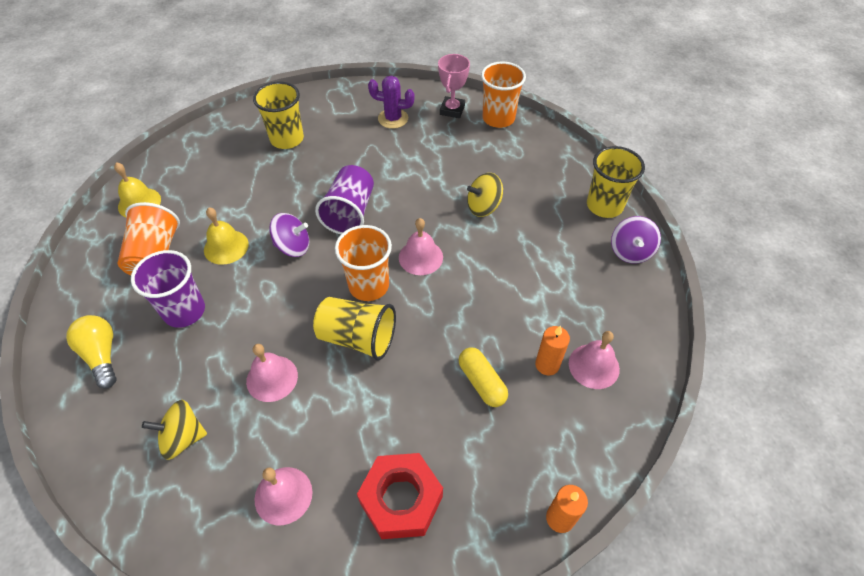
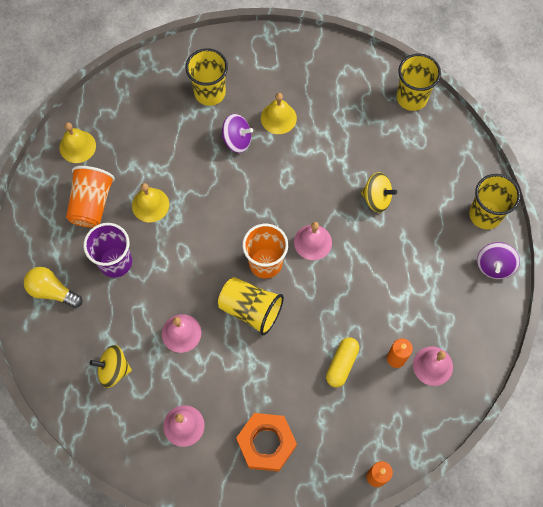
camera: 10 degrees right, 15 degrees up
(102, 355) = (52, 291): yellow light bulb -> yellow light bulb turned 45 degrees counterclockwise
(293, 246) = (206, 214): purple spinning top -> purple spinning top (237, 140)
(349, 213) = (258, 186): purple cup -> none
(363, 151) = (278, 118): none -> yellow bell
(393, 119) = (311, 83): purple cactus -> none
(401, 499) = (266, 443): red nut -> orange nut
(452, 110) = (369, 80): pink trophy -> none
(482, 382) = (342, 364): yellow capsule -> yellow capsule turned 45 degrees clockwise
(483, 207) = (376, 198): yellow spinning top -> yellow spinning top turned 150 degrees counterclockwise
(498, 118) = (411, 98): orange cup -> yellow cup

